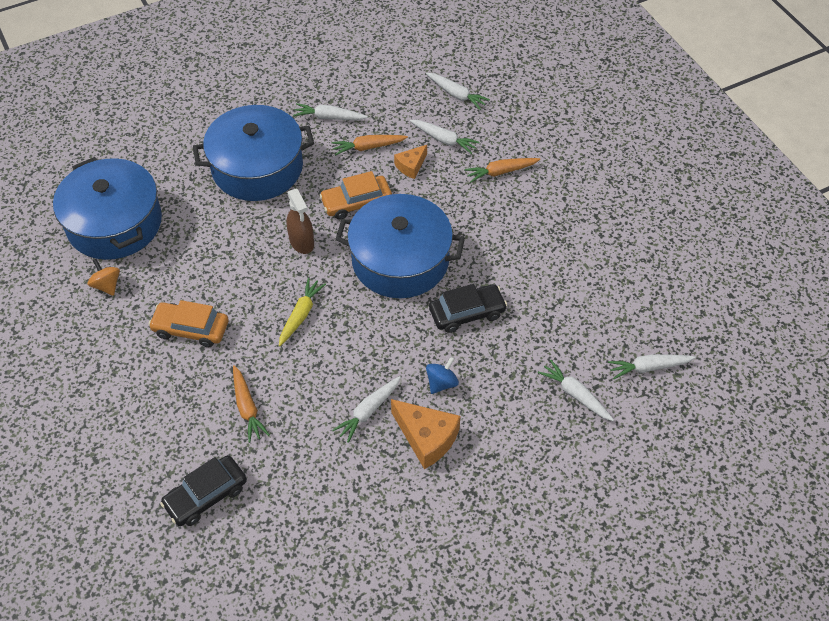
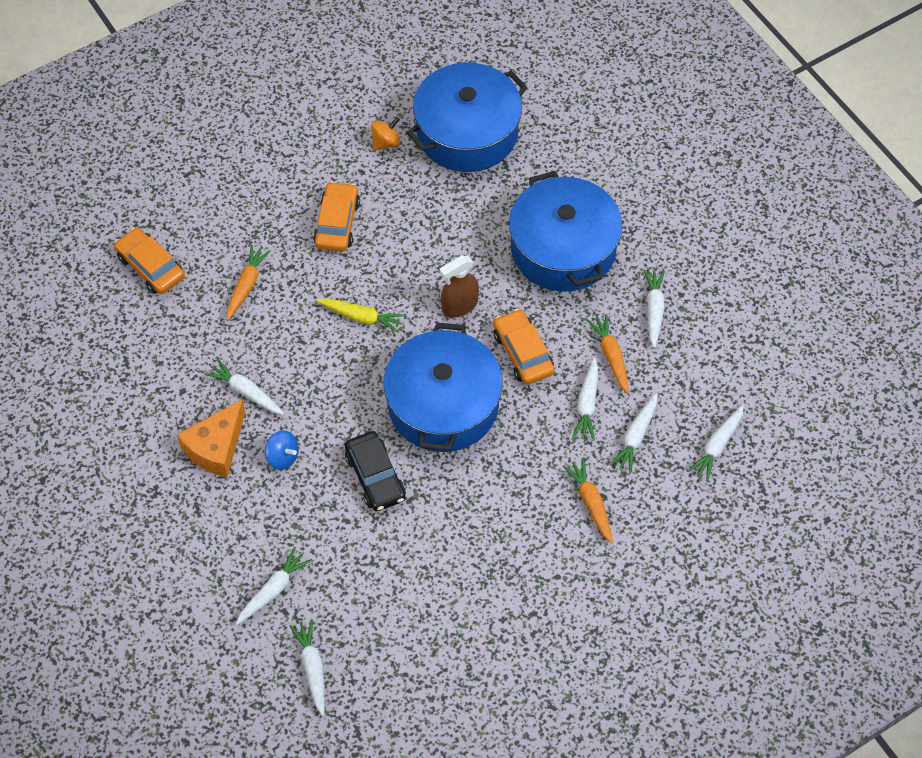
camera: 85 degrees right, 5 degrees up
(206, 495) = (151, 267): black car -> orange car
(247, 407) = (246, 286): orange carrot -> orange carrot turned 135 degrees clockwise
(411, 166) = (587, 404): orange cheese -> white carrot

